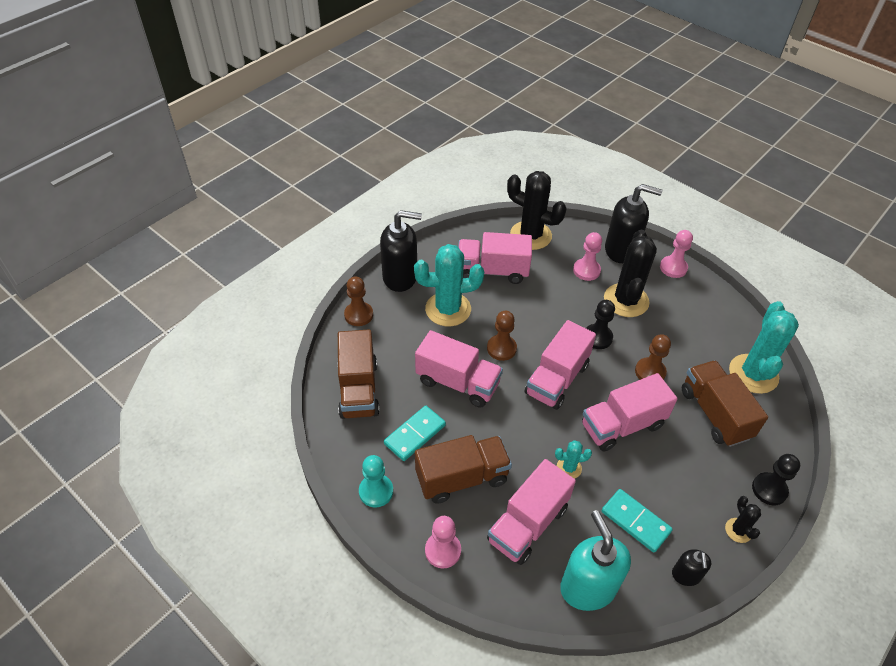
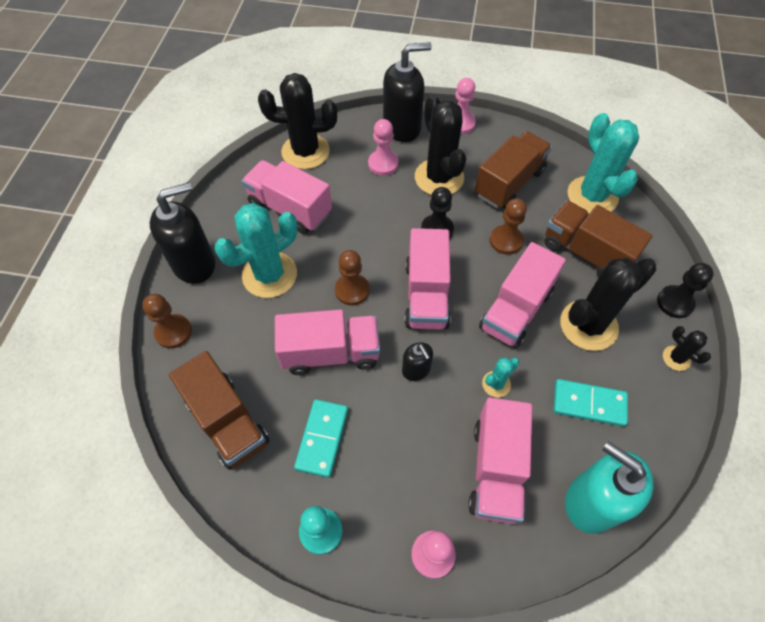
camera: 30 degrees left, 10 degrees up
(462, 478) = (401, 459): brown truck -> brown truck (509, 183)
(492, 271) = (290, 209): pink truck -> pink truck turned 60 degrees clockwise
(677, 467) = (588, 325): none -> black cactus
(686, 575) = (664, 431): black soap dispenser -> black soap dispenser (416, 370)

